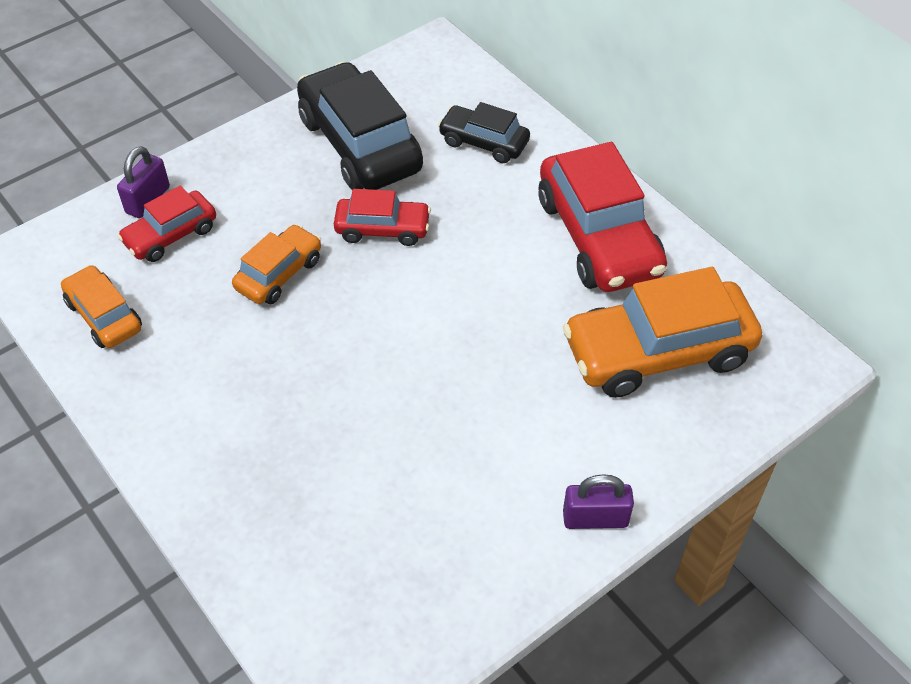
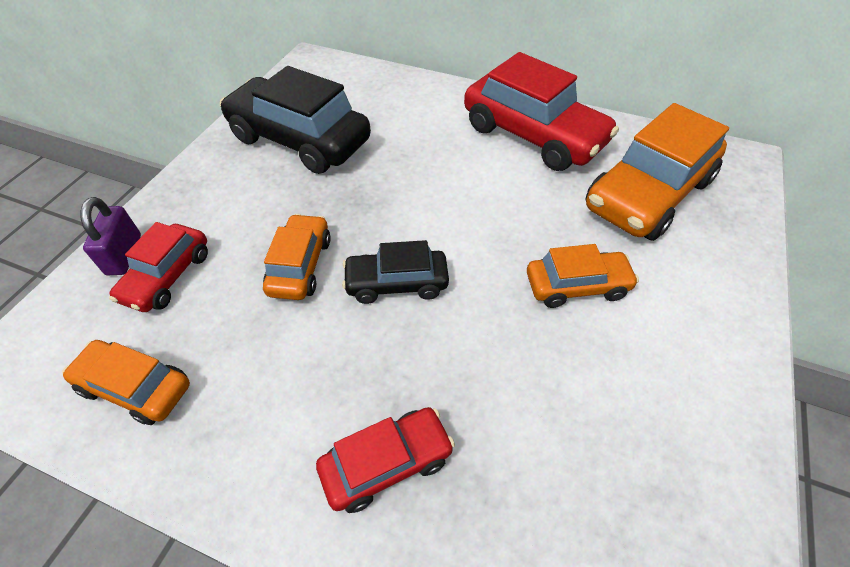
camera: 30 degrees left, 0 degrees up
(382, 229) = (366, 193): red car -> red car (387, 463)
(484, 142) = (397, 106): black car -> black car (396, 283)
(501, 403) = (576, 286): none -> orange car
(595, 518) = (735, 345): purple padlock -> none

